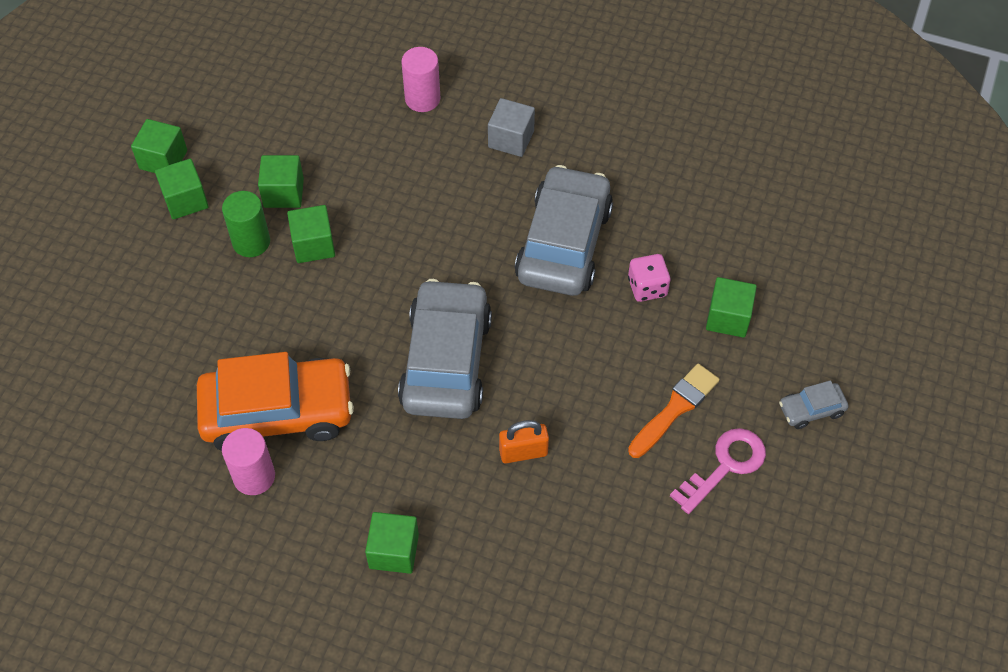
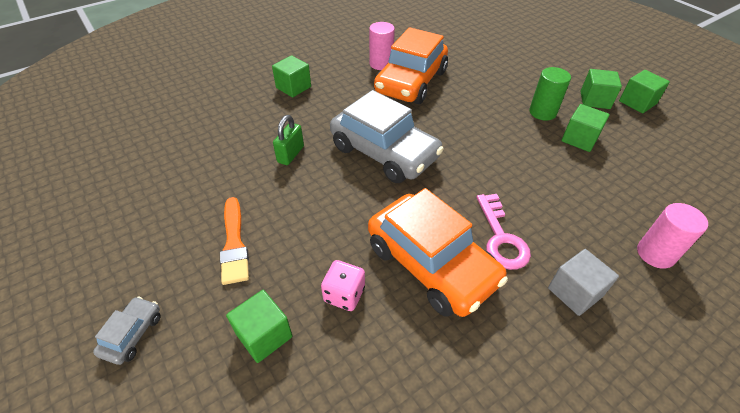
camera: 125 degrees right, 10 degrees down
(313, 245) = (523, 135): green cube -> none
(523, 452) = (290, 154): orange padlock -> green padlock
(564, 243) = (431, 264): grey car -> orange car
(725, 466) = (167, 244): pink key -> pink key (501, 238)

